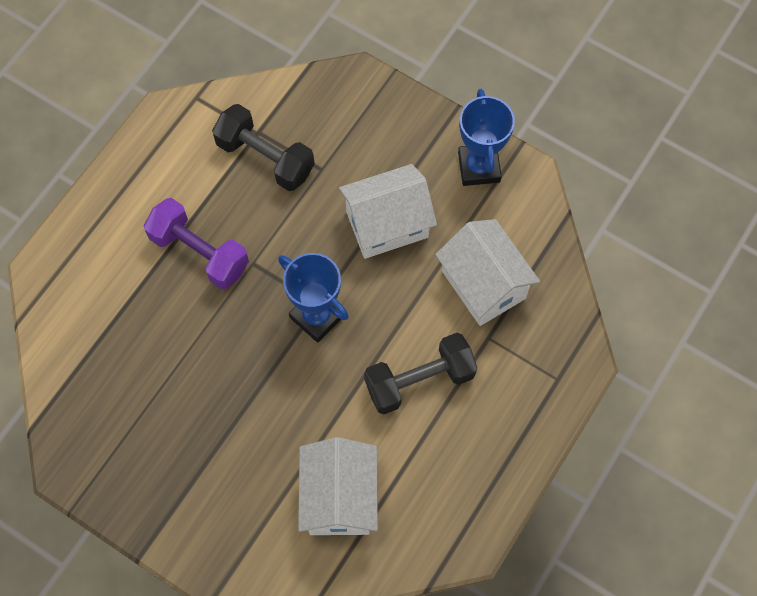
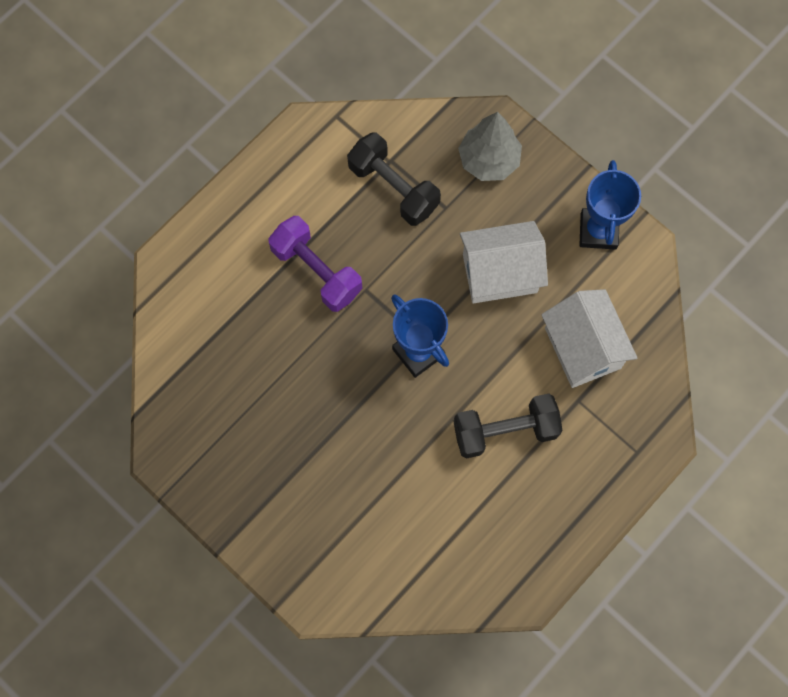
camera: 10 degrees right, 5 degrees up
(339, 498) = (411, 529): white house -> none
(357, 116) = (488, 160): none -> grey tree

